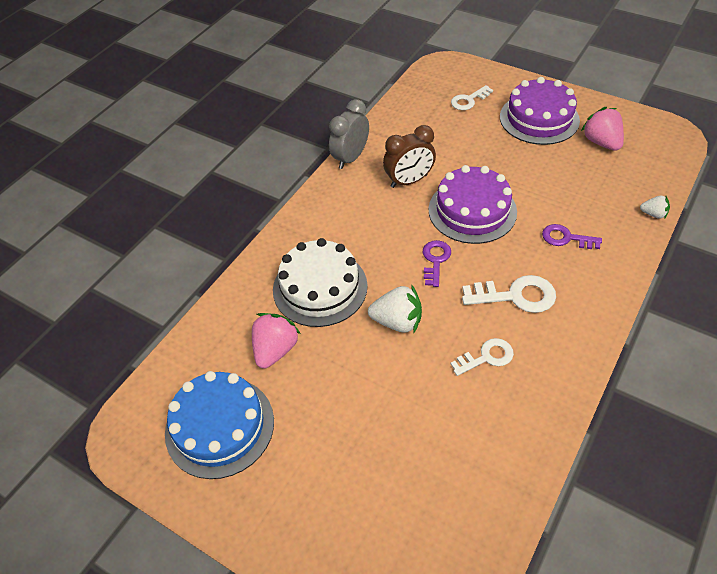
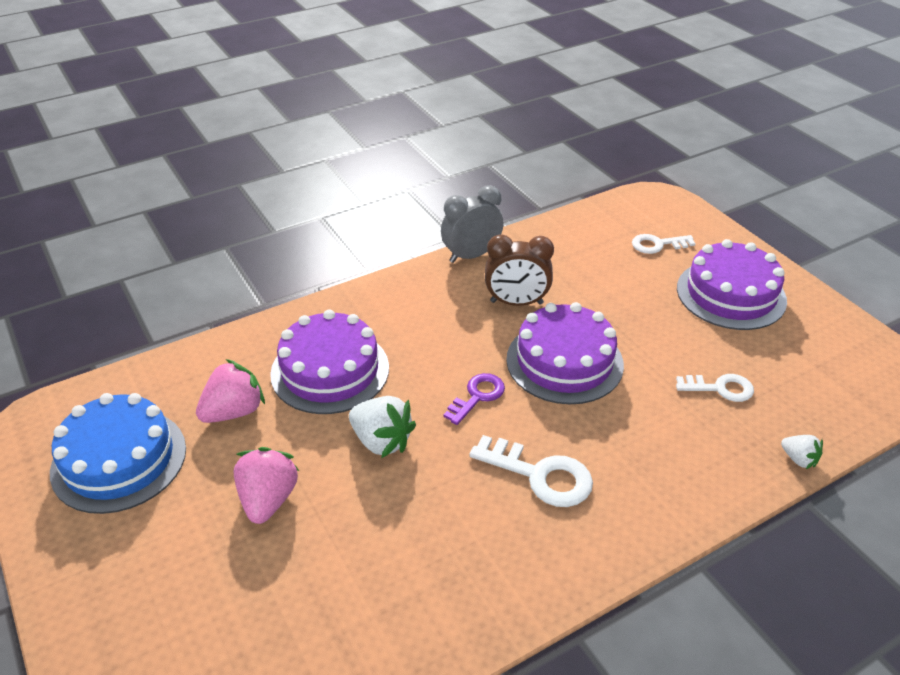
camera: 25 degrees right, 10 degrees down
(320, 287) = (330, 370): white cake -> purple cake
(486, 357) = (449, 525): white key -> white key (720, 388)
(566, 238) = (657, 439): purple key -> none
(601, 142) = (793, 350): pink strawberry -> pink strawberry (268, 500)

